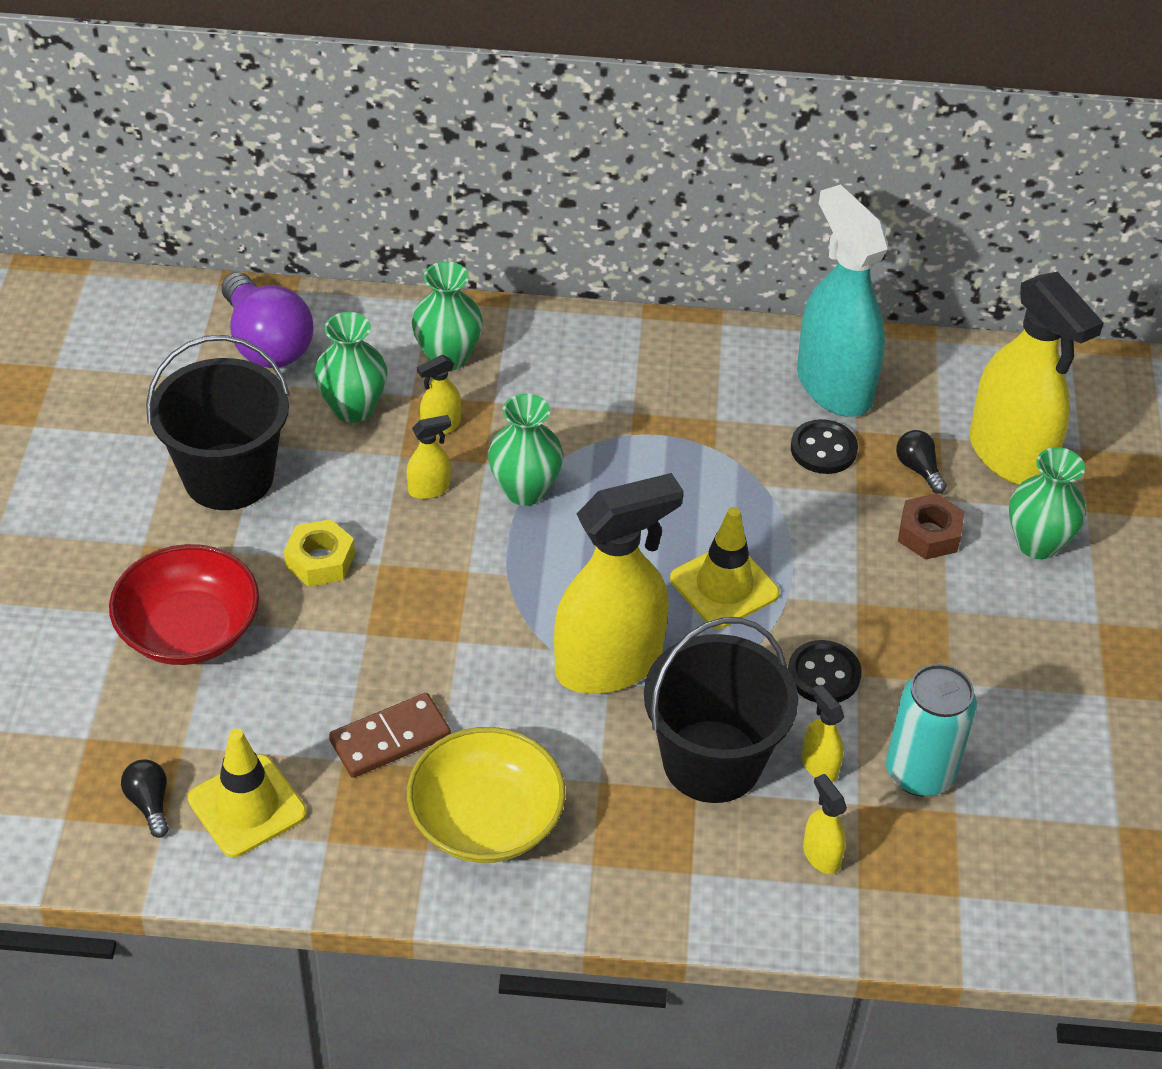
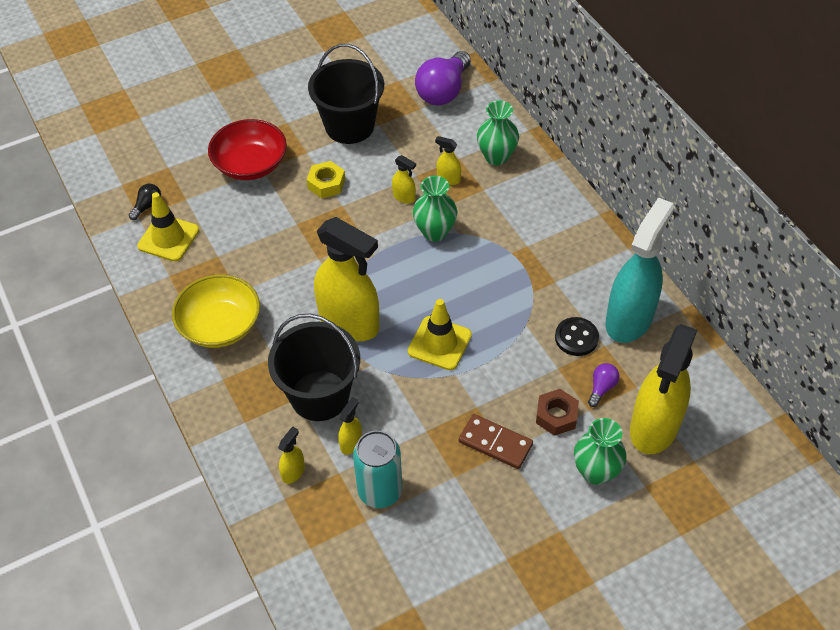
camera: 60 degrees right, 5 degrees up
(353, 408) = (430, 143): green vase -> none
(390, 738) = (241, 265): brown domino -> brown domino (495, 443)
(823, 674) = (414, 415): black button -> none
(918, 469) = (601, 388): black light bulb -> purple light bulb

